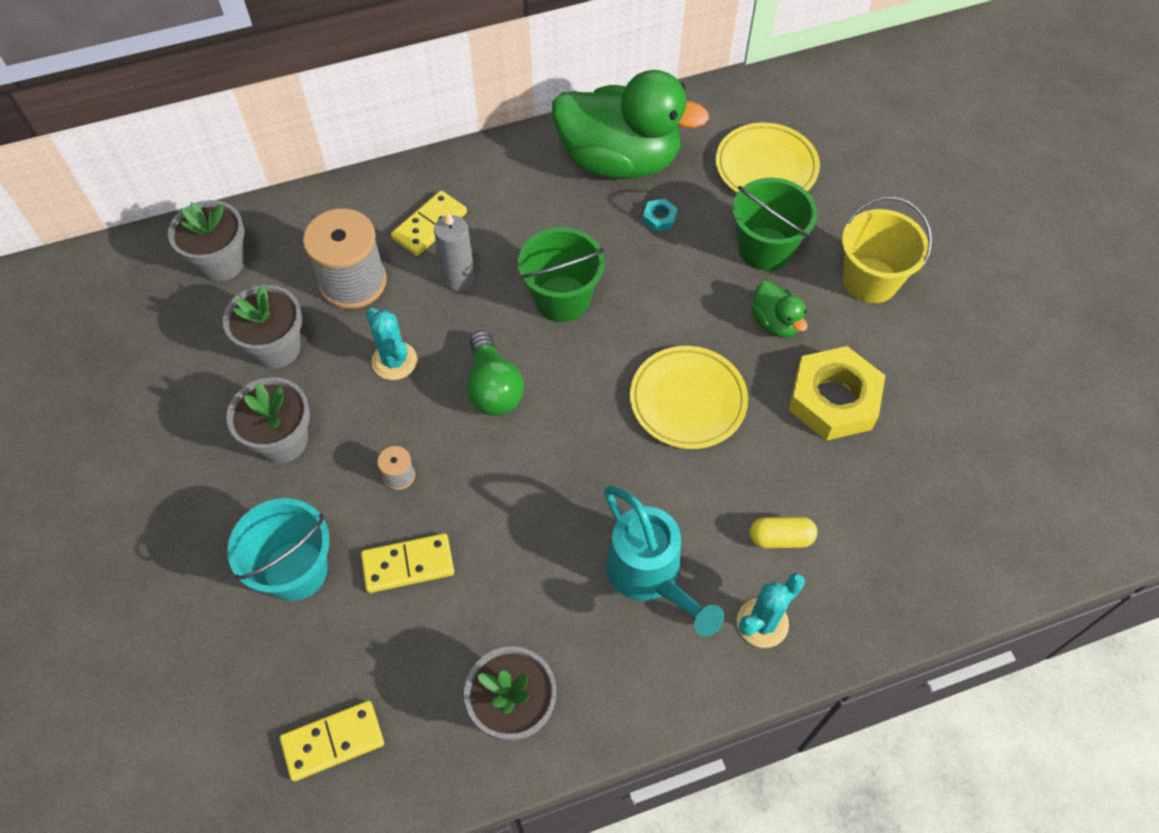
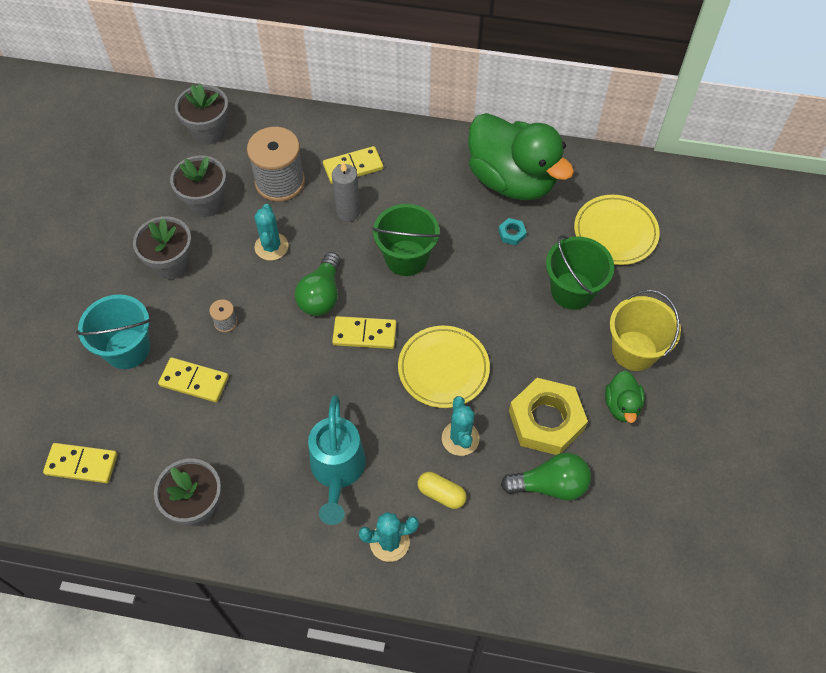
camera: 30 degrees right, 0 degrees up
(573, 407) = (364, 334): none -> yellow domino
(758, 466) = (460, 438): none -> turquoise cactus
(775, 322) = (542, 346): green duck -> green duck (622, 405)
(885, 465) = (550, 485): none -> green light bulb

